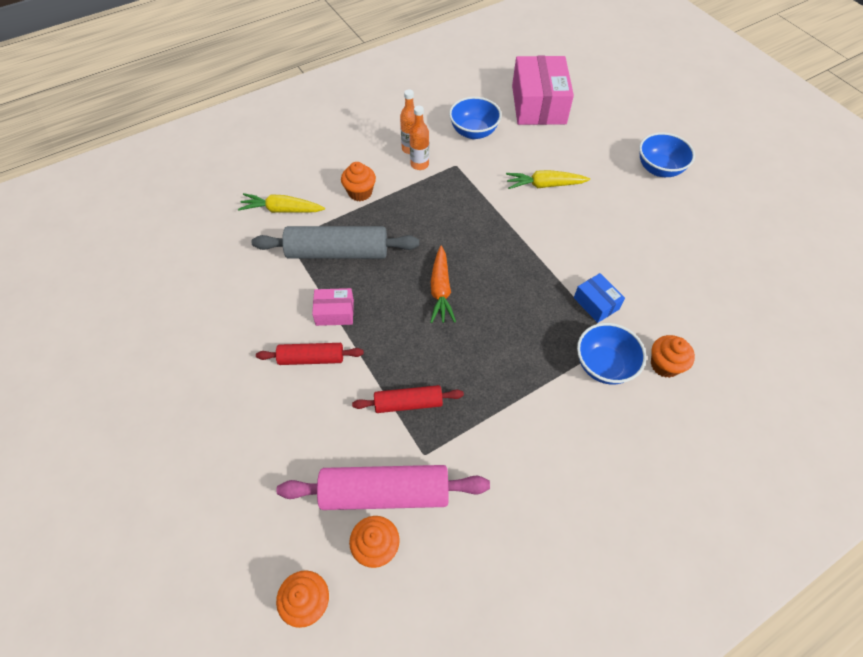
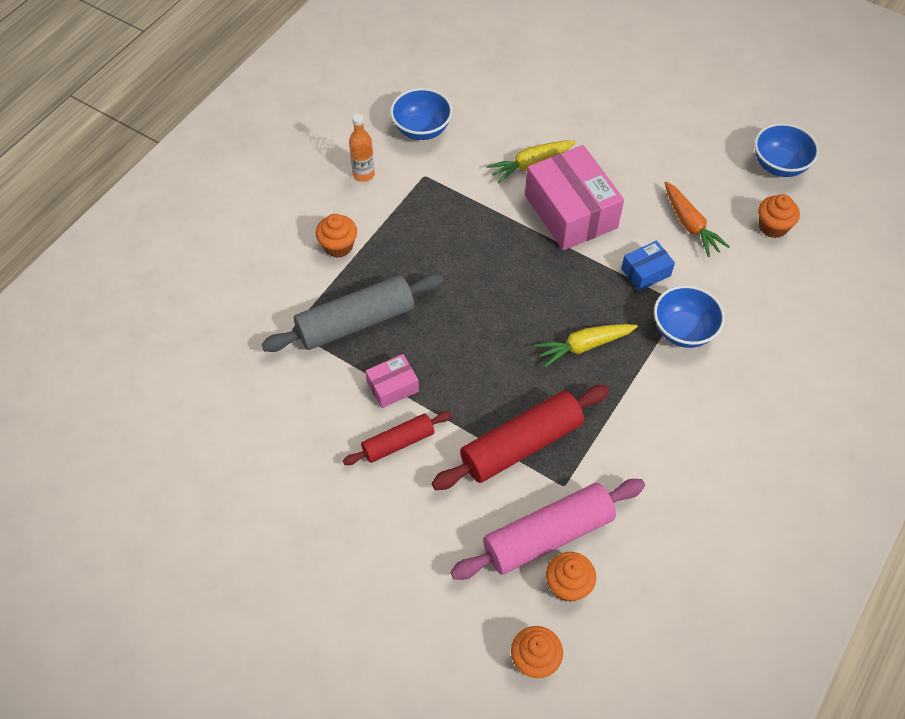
camera: 25 degrees left, 0 degrees up
(282, 210) = (263, 299): yellow carrot -> yellow carrot (584, 346)
(408, 403) = (521, 444): red rolling pin -> red rolling pin, size x1.73
(419, 164) = (384, 189): orange bottle -> none
(441, 290) = (487, 319): orange carrot -> orange carrot (690, 224)
(538, 104) = (474, 71): pink box -> pink box (571, 211)
(596, 303) = (646, 272): blue box -> blue box turned 60 degrees counterclockwise
(659, 169) = (636, 103): blue bowl -> blue bowl (779, 165)
(664, 365) = (737, 307): orange cupcake -> orange cupcake (773, 227)

